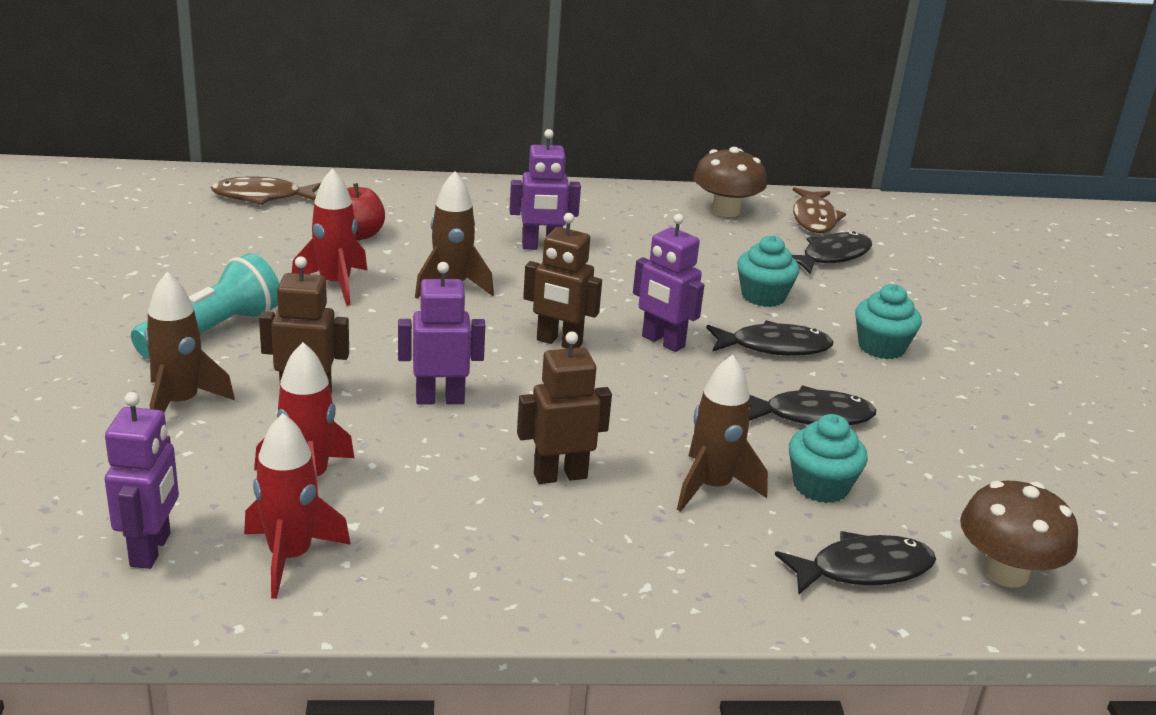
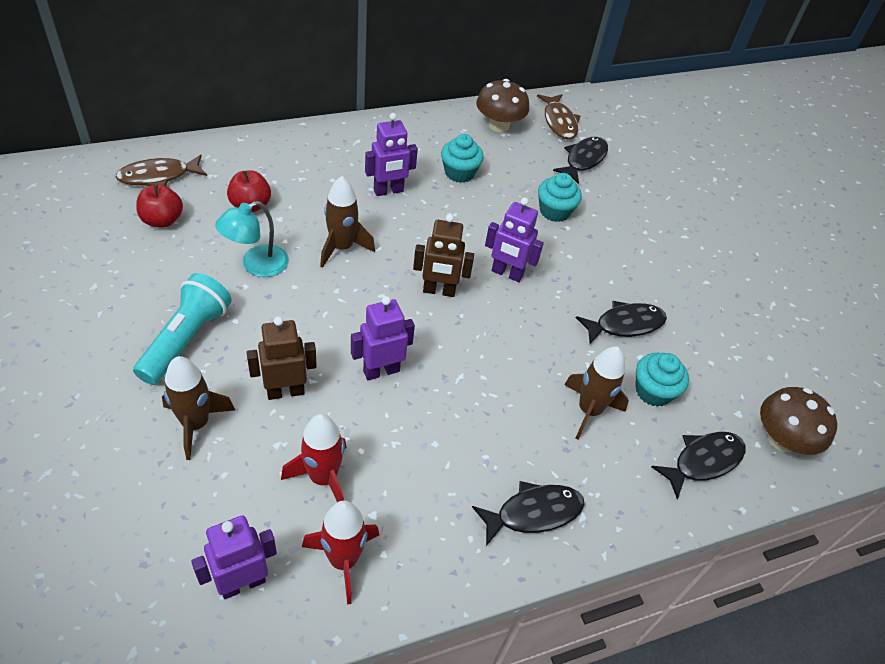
camera: 20 degrees left, 20 degrees up
(151, 550) = (242, 583): purple robot -> purple robot turned 105 degrees counterclockwise
(245, 232) = (162, 220): none -> red apple
(335, 284) = (256, 265): red rocket -> turquoise lamp
(560, 475) = (490, 426): brown robot -> none
(774, 347) = (579, 262): black fish -> black fish (533, 513)
(881, 347) = (644, 246): turquoise cupcake -> turquoise cupcake (459, 173)

